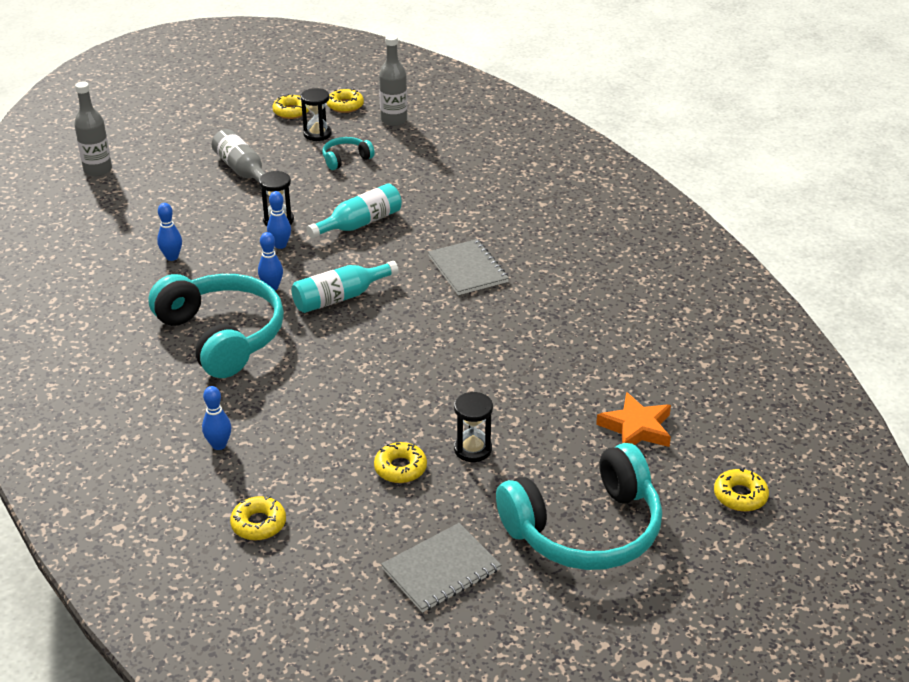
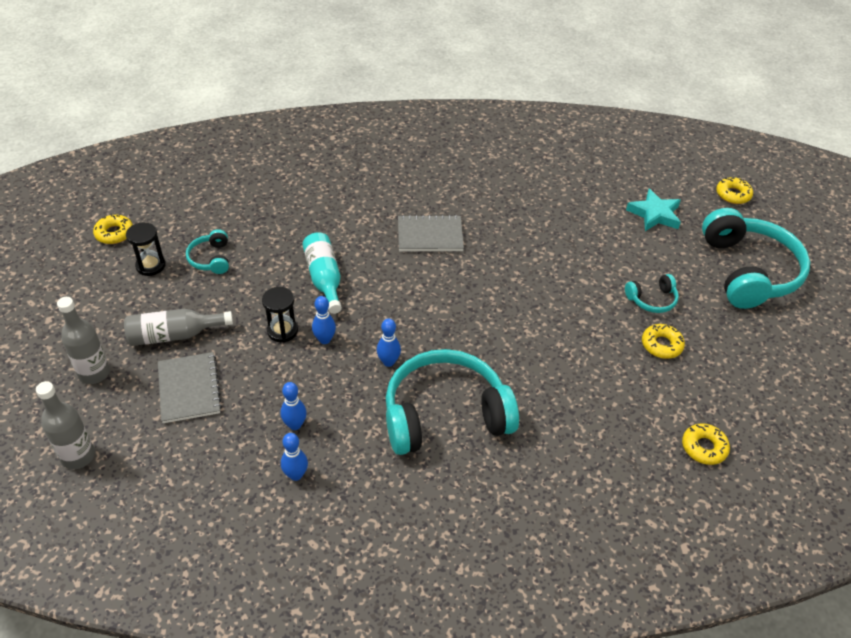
camera: 70 degrees left, 10 degrees up
(219, 445) = (598, 451): blue bowling pin -> blue bowling pin (296, 475)
(291, 112) = (92, 273): yellow donut -> none
(340, 298) = (428, 321): turquoise bottle -> none
(394, 120) = (169, 210): grey bottle -> grey bottle (94, 373)
(441, 569) = (774, 354): grey notebook -> grey notebook (189, 389)
(472, 449) = (652, 300): black hourglass -> turquoise headphones
(636, 428) = (654, 214): orange star -> turquoise star

